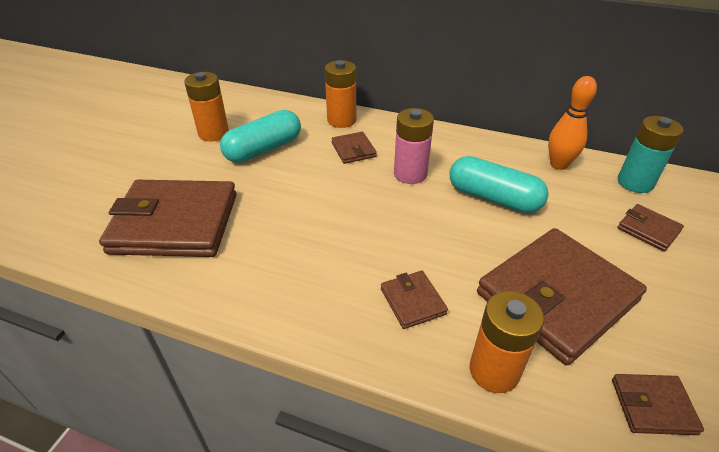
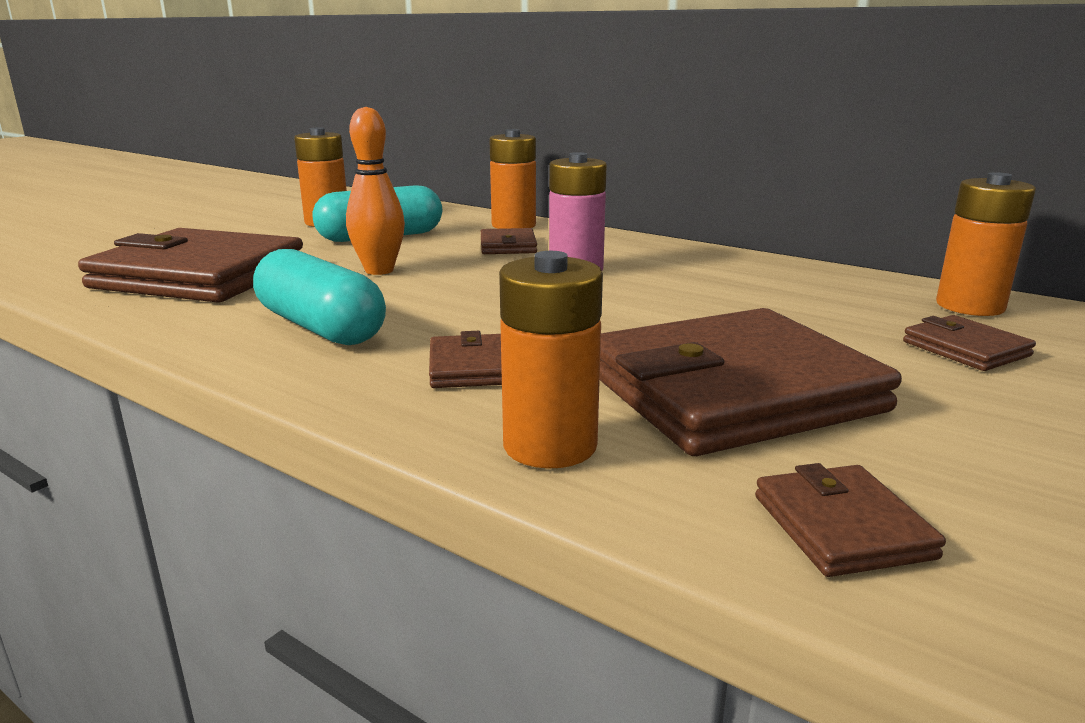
camera: 15 degrees right, 20 degrees down
(493, 198) = (695, 298): turquoise capsule -> turquoise capsule (320, 327)
(558, 165) = (835, 281): orange bowling pin -> orange bowling pin (379, 270)
(635, 182) = (970, 306): turquoise battery -> orange battery
(653, 406) = (841, 526): brown wallet -> brown wallet turned 60 degrees clockwise

